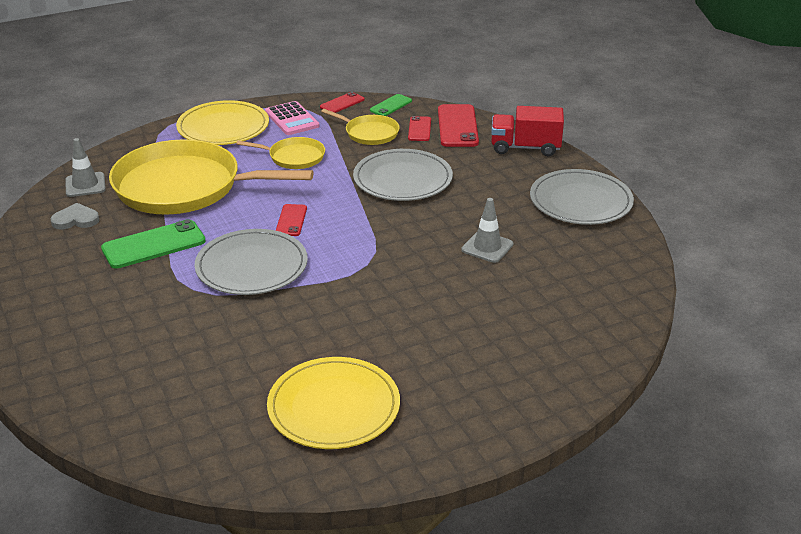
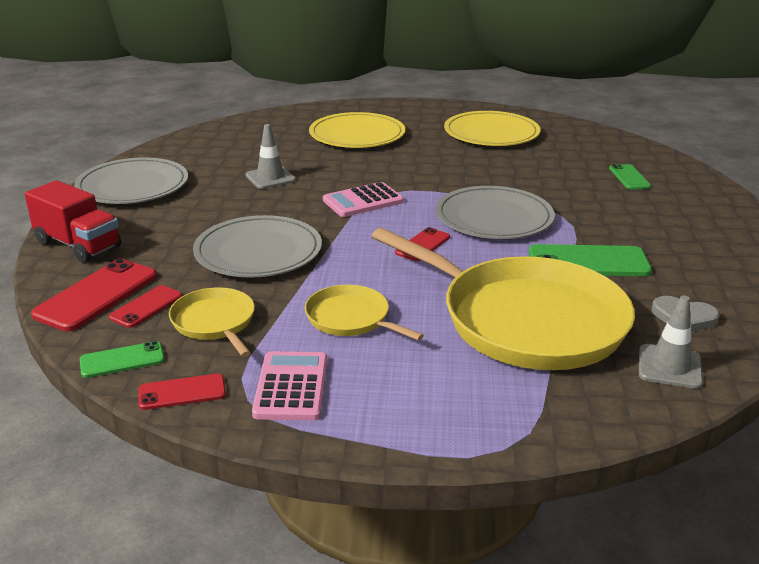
camera: 150 degrees left, 5 degrees down
(136, 372) = (629, 177): none -> green phone
(223, 127) = (411, 409): yellow plate -> yellow plate (357, 135)
(378, 248) = (363, 201): none -> pink calculator

